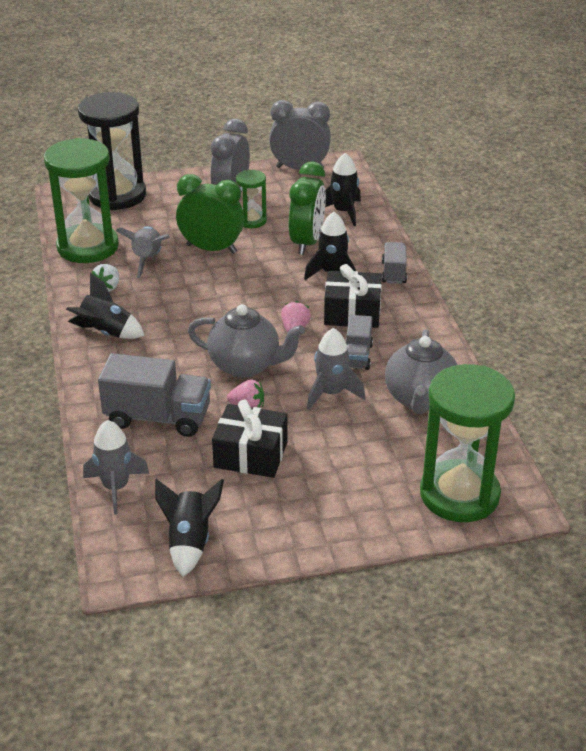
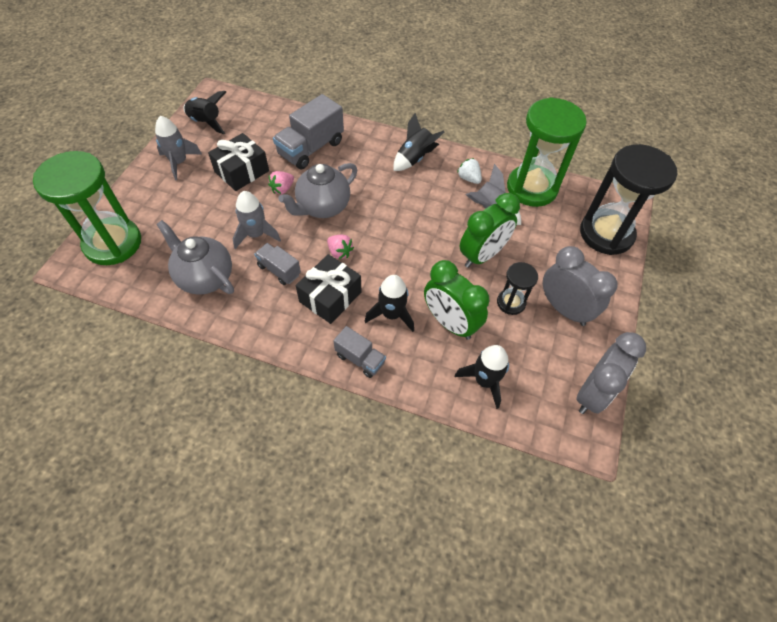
camera: 120 degrees right, 20 degrees up
(116, 487) = (271, 113): grey rocket -> grey rocket (179, 162)
(252, 221) = (511, 302): green hourglass -> black hourglass

